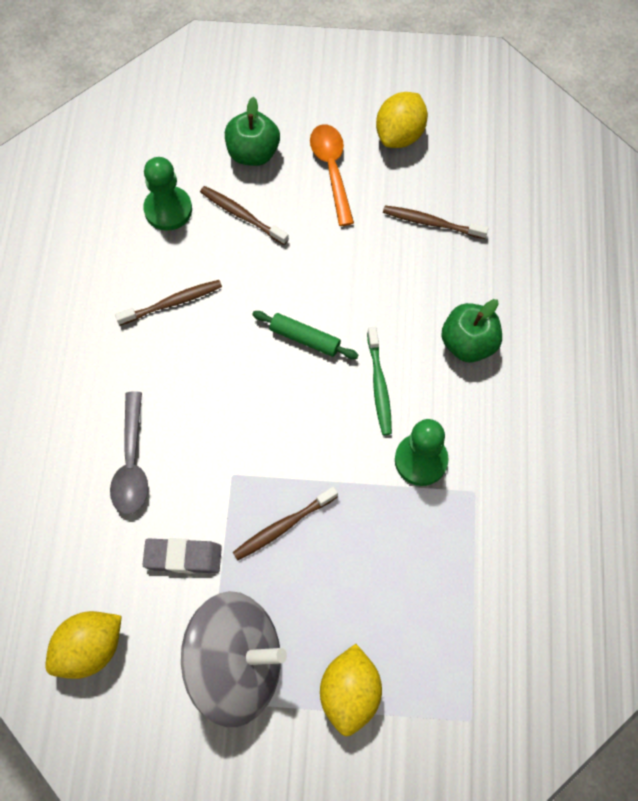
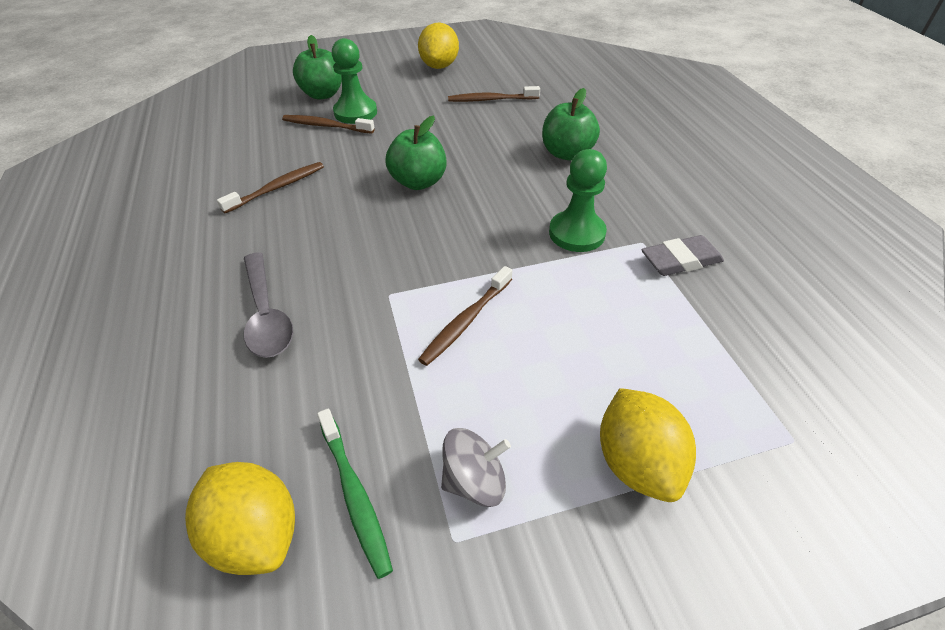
camera: 20 degrees left, 20 degrees down
(90, 649) = (255, 534): yellow lemon -> yellow lemon turned 75 degrees counterclockwise
(168, 210) = (255, 136): green pawn -> green pawn (355, 112)
(183, 557) = (358, 384): grey eraser -> grey eraser (680, 260)
(236, 665) = (474, 481): grey spinning top -> grey spinning top, size x0.46
(305, 338) = (418, 182): green rolling pin -> green apple
(332, 170) = (394, 90): orange spoon -> none
(379, 385) = (505, 195): green toothbrush -> green toothbrush (355, 495)

